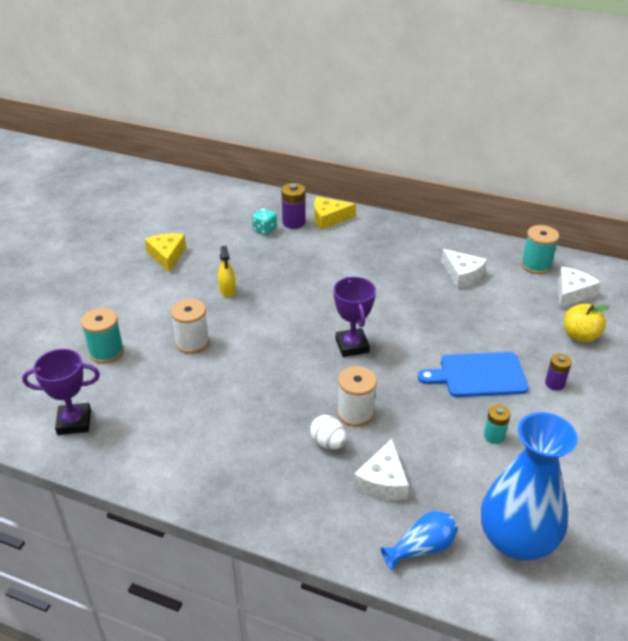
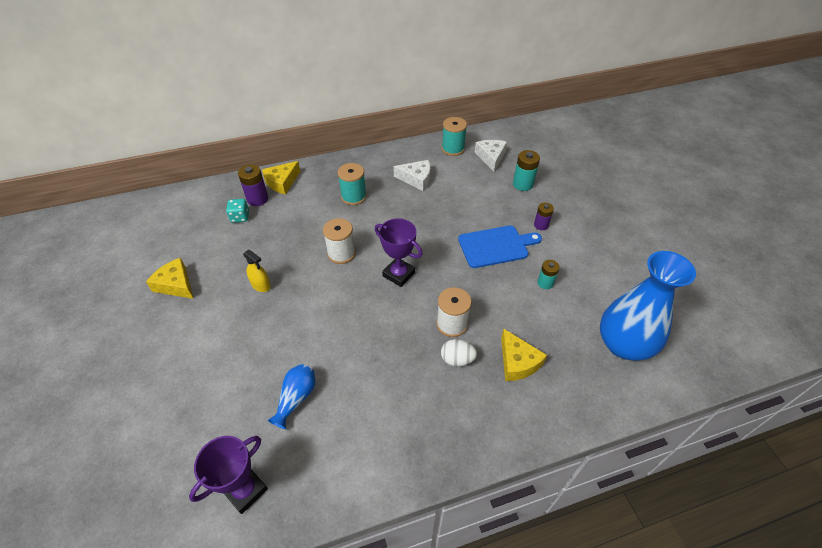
camera: 40 degrees left, 10 degrees up
(106, 352) = (208, 405): turquoise spool -> turquoise spool (353, 197)
(192, 342) = (277, 347): white spool -> white spool (341, 253)
(383, 481) = (517, 362): white cheese -> yellow cheese
(422, 548) = (584, 391): blue vase -> blue vase (296, 398)
(478, 375) = (496, 246): blue cutting board -> blue cutting board turned 150 degrees counterclockwise
(580, 336) = (523, 184): yellow apple -> turquoise battery

